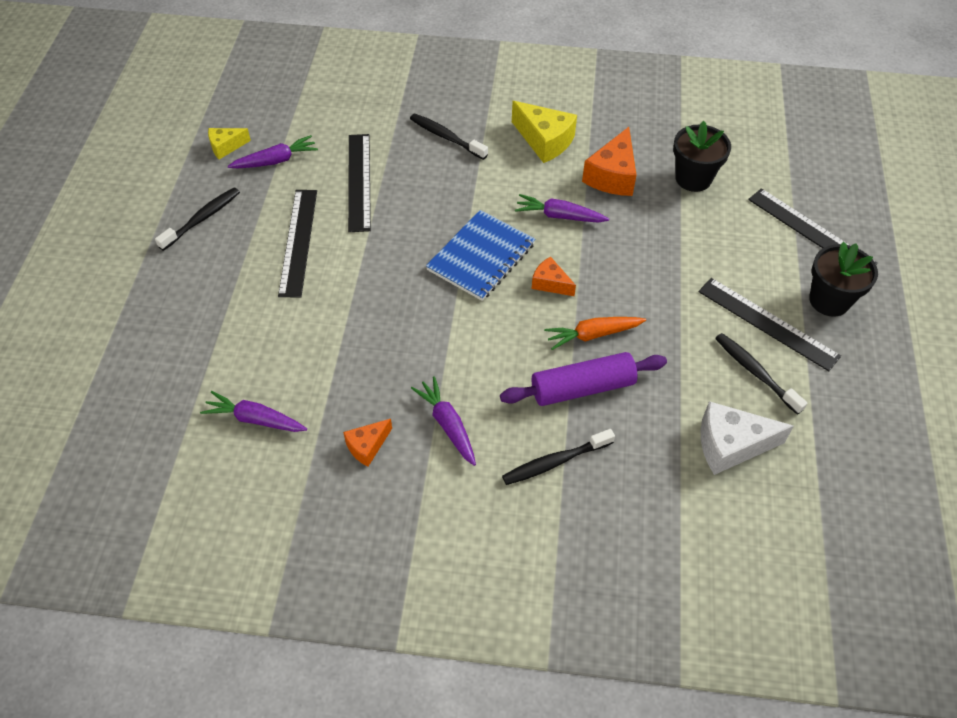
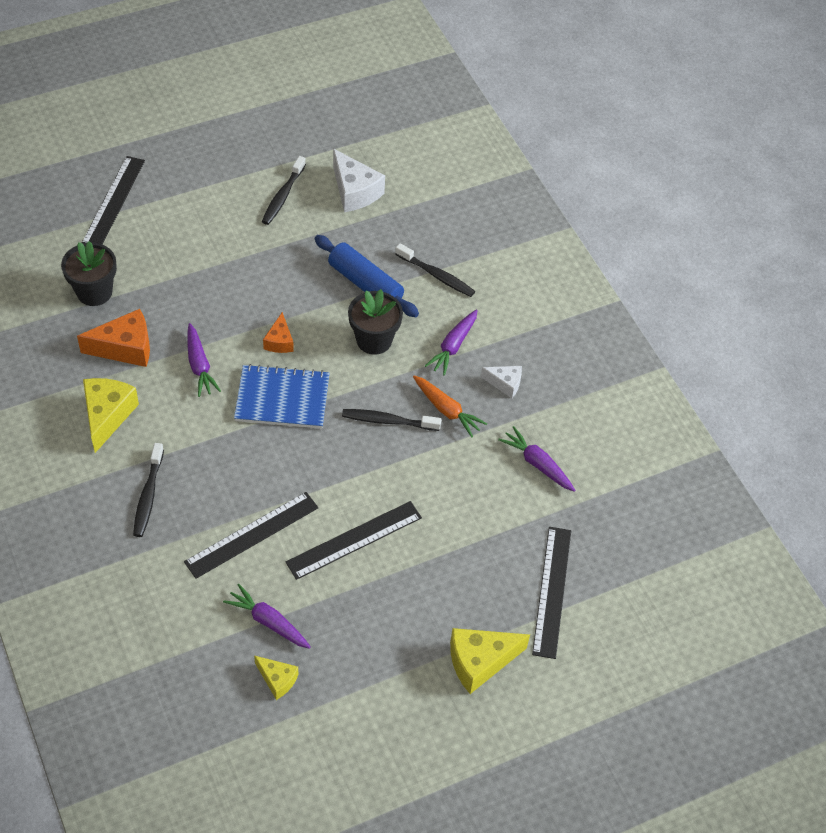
camera: 125 degrees left, 0 degrees up
(119, 269) = (480, 662): none -> yellow cheese
(202, 219) = (380, 635): black toothbrush -> black toothbrush (388, 421)
(255, 419) = (537, 464): purple carrot -> purple carrot turned 150 degrees clockwise
(367, 446) = (505, 383): orange cheese -> white cheese
(582, 387) = (365, 284): purple rolling pin -> blue rolling pin
(592, 335) = (313, 296): orange carrot -> orange carrot (447, 410)
(767, 323) = (231, 201): black ruler -> black ruler (552, 591)
(829, 300) = (184, 174): black flower pot -> black flower pot (374, 340)

